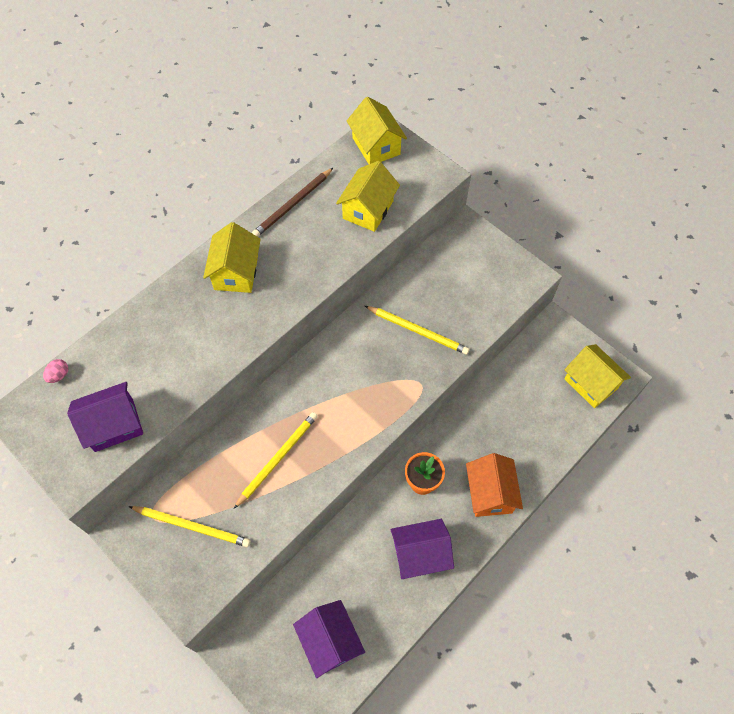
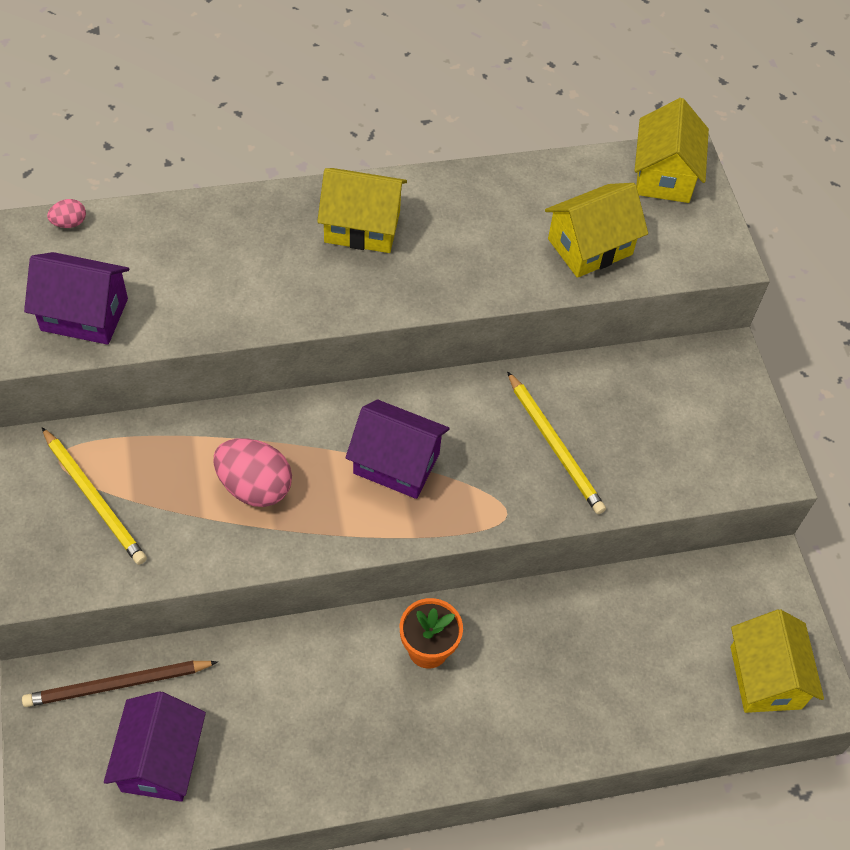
camera: 30 degrees right, 5 degrees down
(236, 272) = (362, 227): yellow house -> yellow house turned 60 degrees clockwise
(278, 458) = (254, 487): yellow pencil -> pink egg
(292, 205) = (496, 187): brown pencil -> brown pencil (117, 685)
(420, 554) = (355, 735): purple house -> purple house (396, 463)
(490, 493) = (507, 724): orange house -> none

